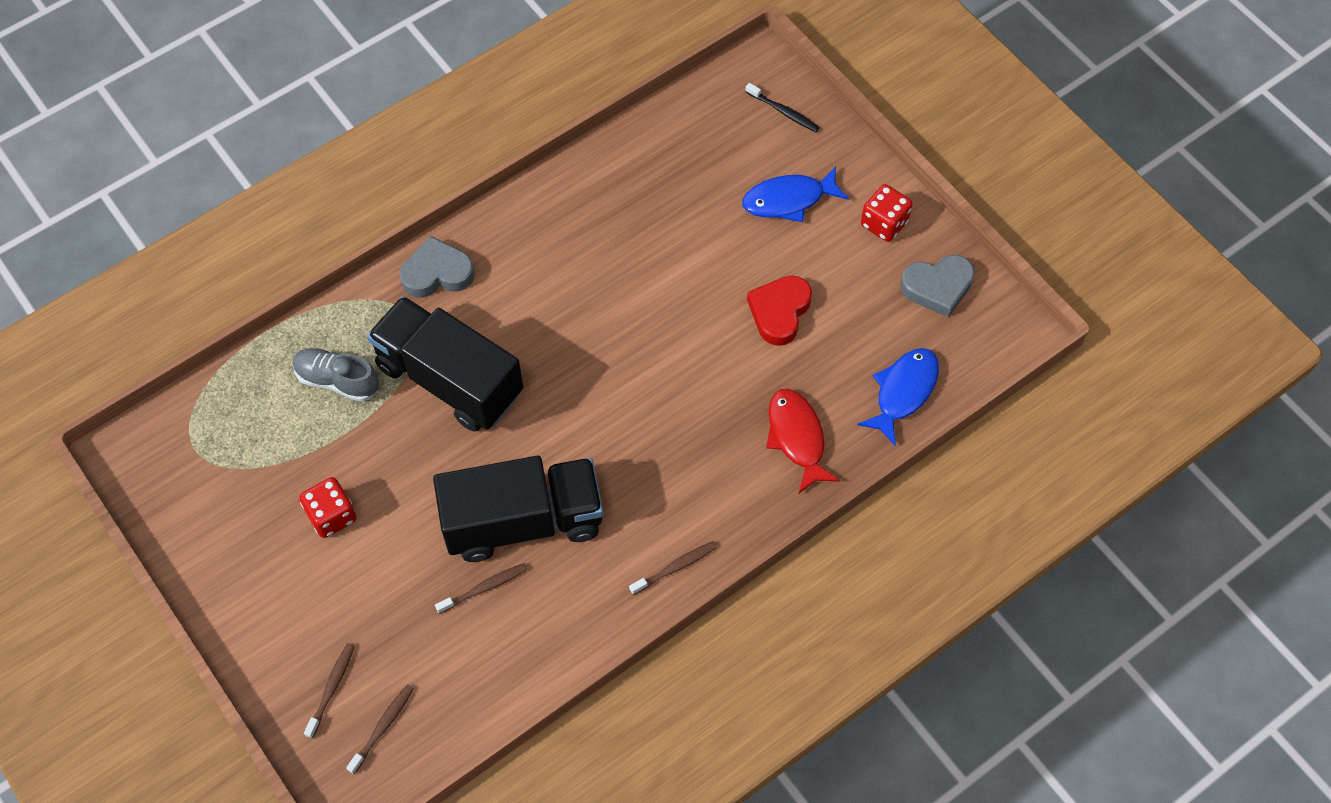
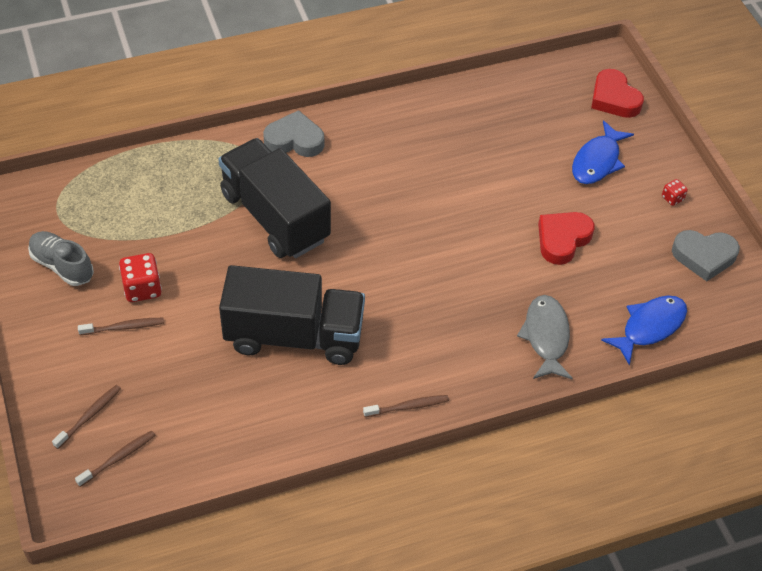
camera: 15 degrees right, 10 degrees down
(337, 380) = (186, 194): grey shoe -> grey shoe (62, 266)
(484, 588) = (243, 376): brown toothbrush -> brown toothbrush (124, 327)
(783, 112) = (614, 98): black toothbrush -> red heart
(788, 200) = (597, 161): blue fish -> blue fish turned 60 degrees counterclockwise
(797, 437) = (546, 337): red fish -> grey fish
(884, 223) = (672, 198): red dice -> red dice, size x0.55

